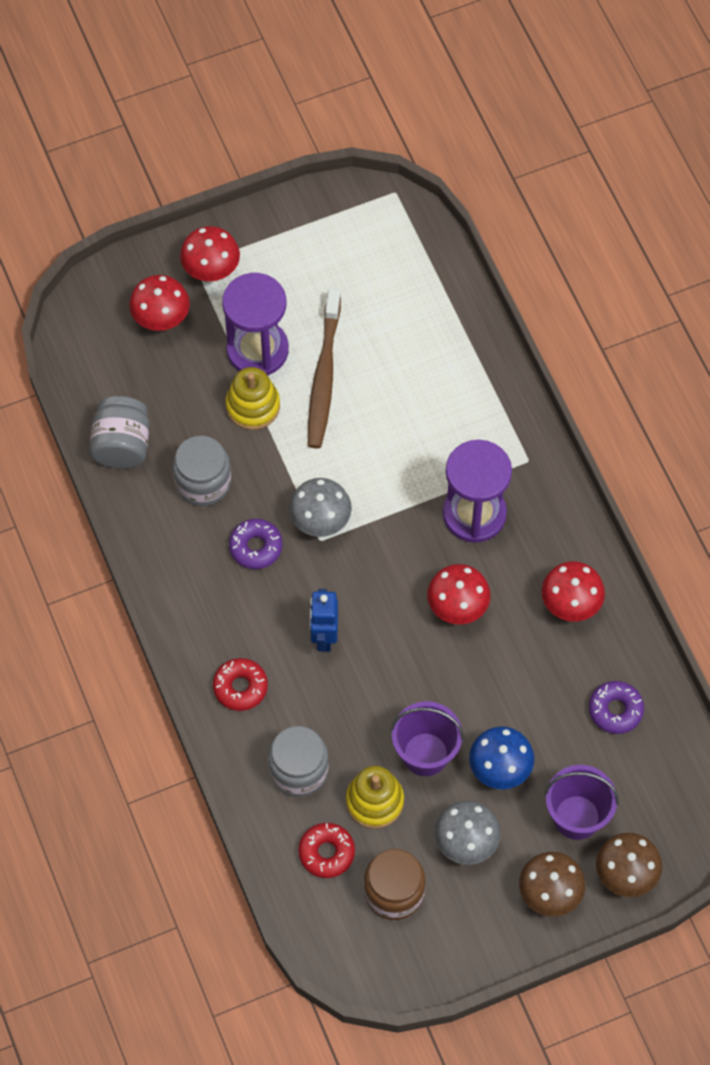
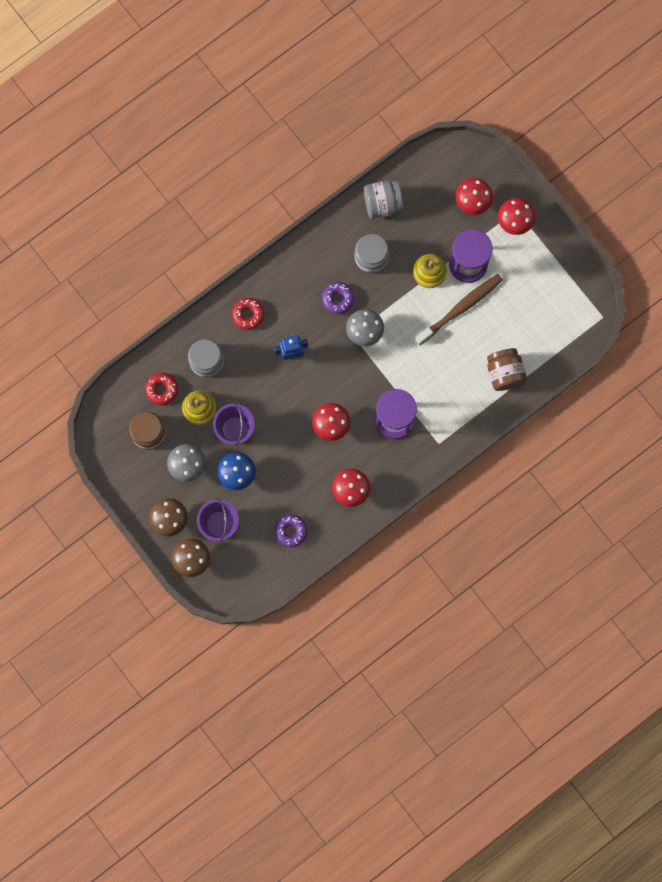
camera: 75 degrees right, 15 degrees up
(324, 377) = (461, 308): brown toothbrush -> brown toothbrush turned 150 degrees clockwise
(443, 342) = (505, 373): none -> brown jar

